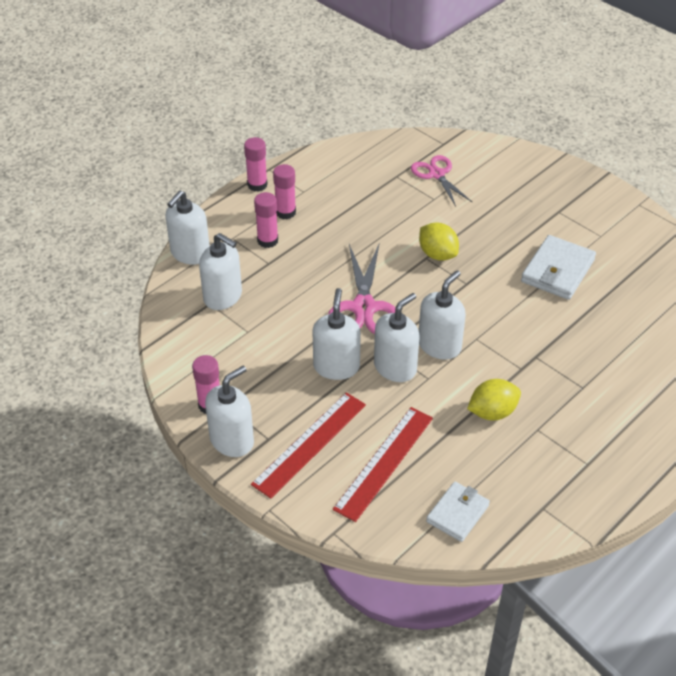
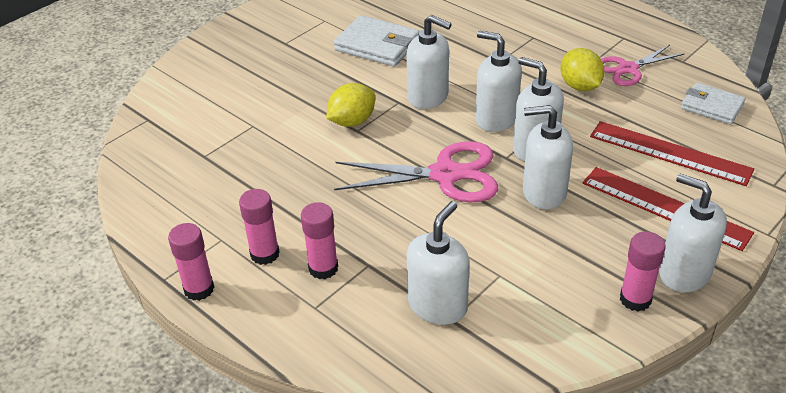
camera: 90 degrees left, 5 degrees down
(190, 253) = (349, 353): white soap dispenser -> white soap dispenser (428, 97)
(436, 174) = (207, 123): pink scissors -> pink scissors (628, 69)

